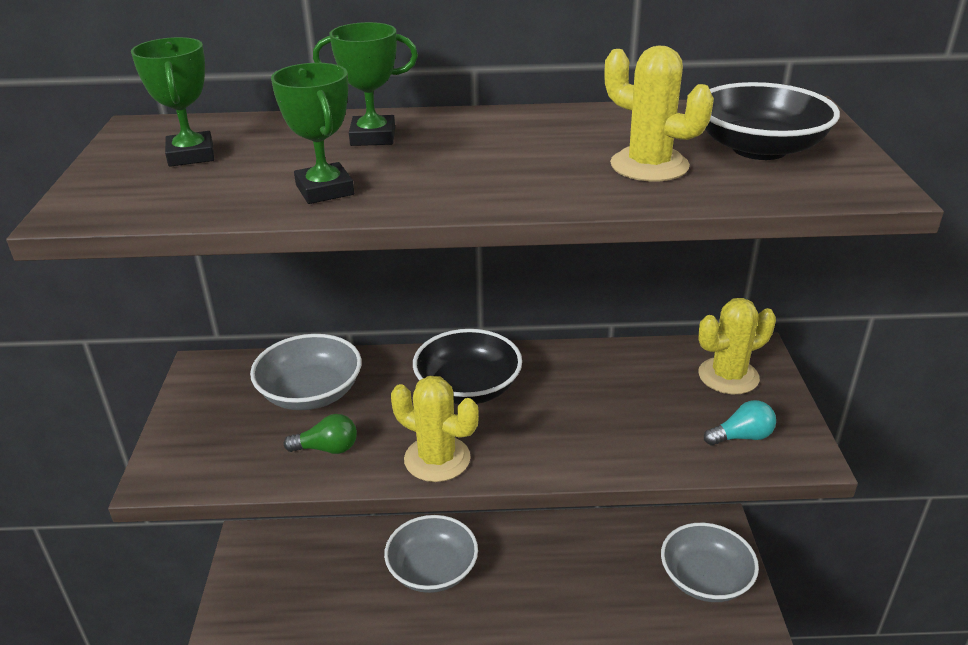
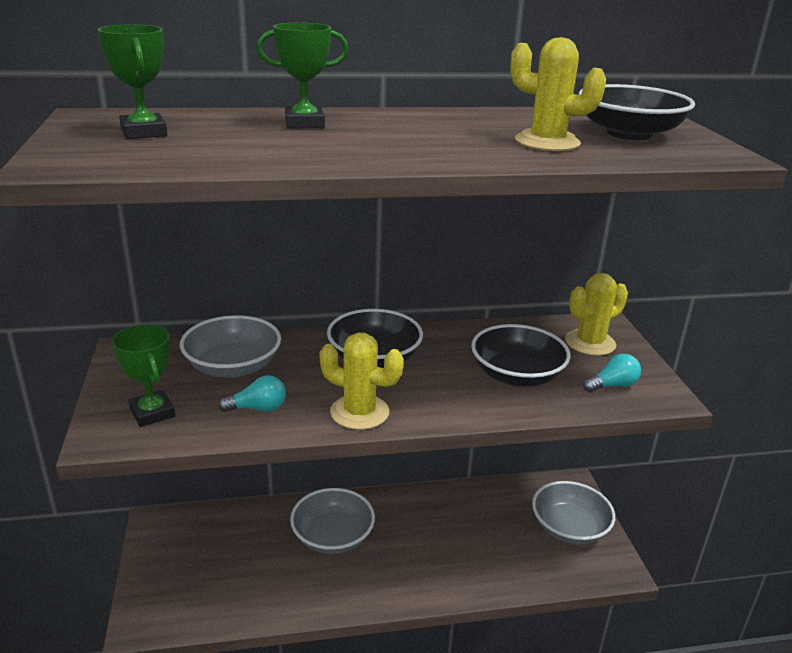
camera: 10 degrees left, 5 degrees down
(325, 190) = (278, 154): green trophy -> green trophy (152, 413)
(327, 448) = (258, 408): green light bulb -> turquoise light bulb
(628, 417) = (516, 375): none -> black bowl

